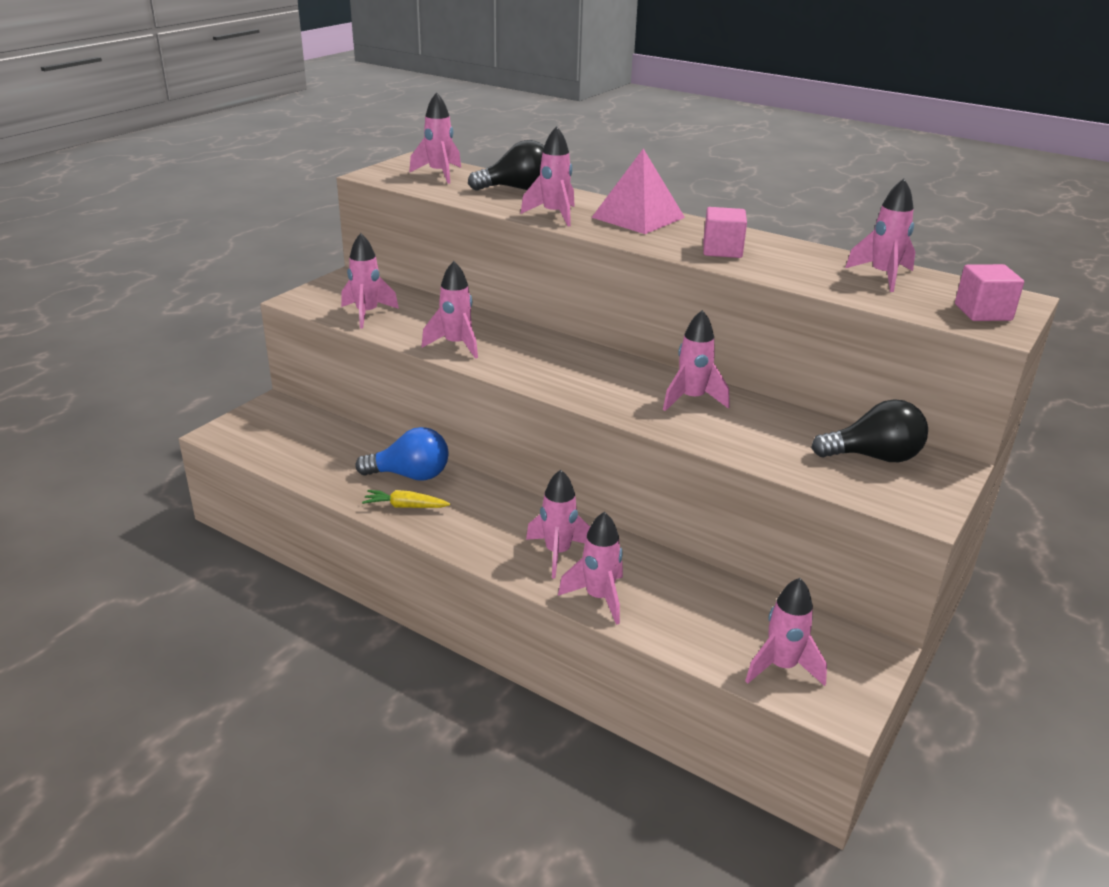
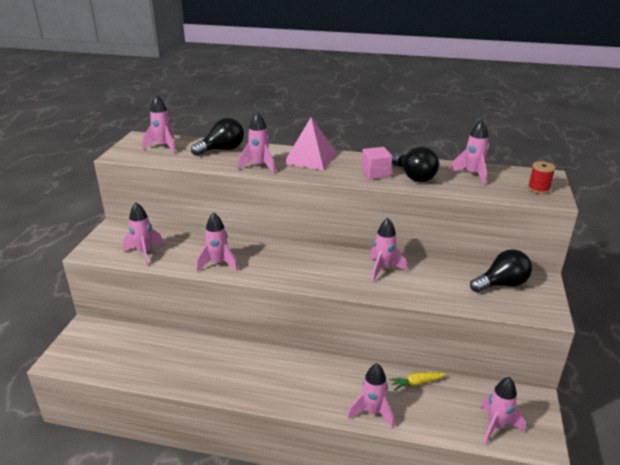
camera: 20 degrees left, 0 degrees up
(405, 506) = (218, 381): yellow carrot -> yellow carrot (416, 383)
(410, 475) = (208, 357): blue light bulb -> none
(557, 553) = (331, 388): pink rocket -> none
(780, 264) = (414, 177): none -> black light bulb
(983, 312) = (538, 189): pink cube -> red spool

